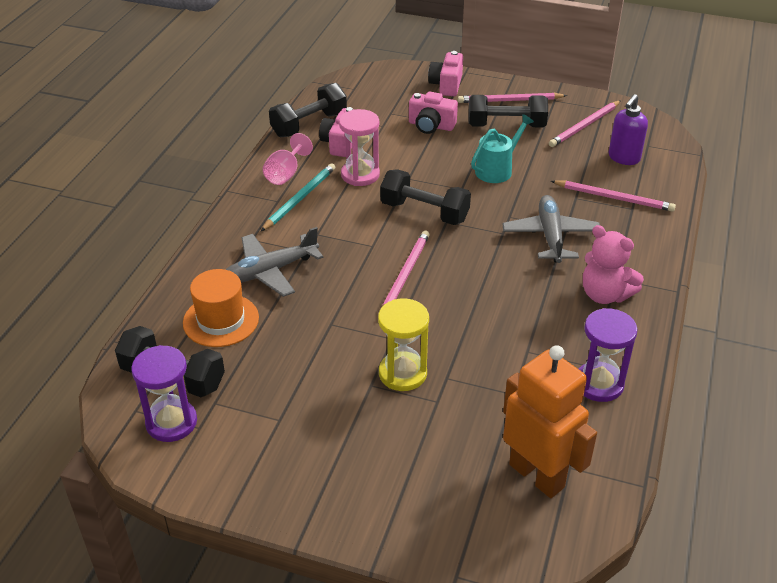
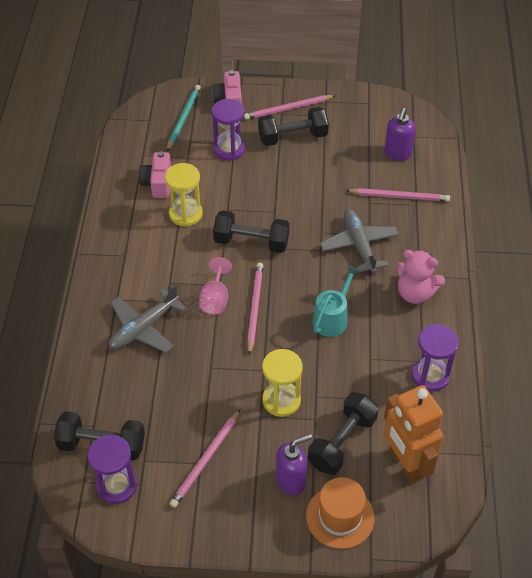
camera: 15 degrees left, 10 degrees up
(221, 320) = (120, 384): orange hat -> orange hat (340, 517)
(285, 174) = (121, 226): pink goblet -> pink goblet (215, 299)
(300, 198) = (143, 249): turquoise pencil -> turquoise pencil (183, 118)
(309, 125) = (123, 168): black dumbbell -> black dumbbell (342, 442)
(360, 175) = (185, 214): pink hourglass -> yellow hourglass
(384, 462) = (291, 480): none -> purple soap dispenser
(431, 126) = (229, 149): pink camera -> purple hourglass
(497, 170) = (298, 186): turquoise watering can -> turquoise watering can (332, 318)
(537, 475) = (405, 464): orange robot -> orange robot turned 150 degrees counterclockwise
(584, 126) = (357, 125): pink pencil -> pink pencil (205, 460)

